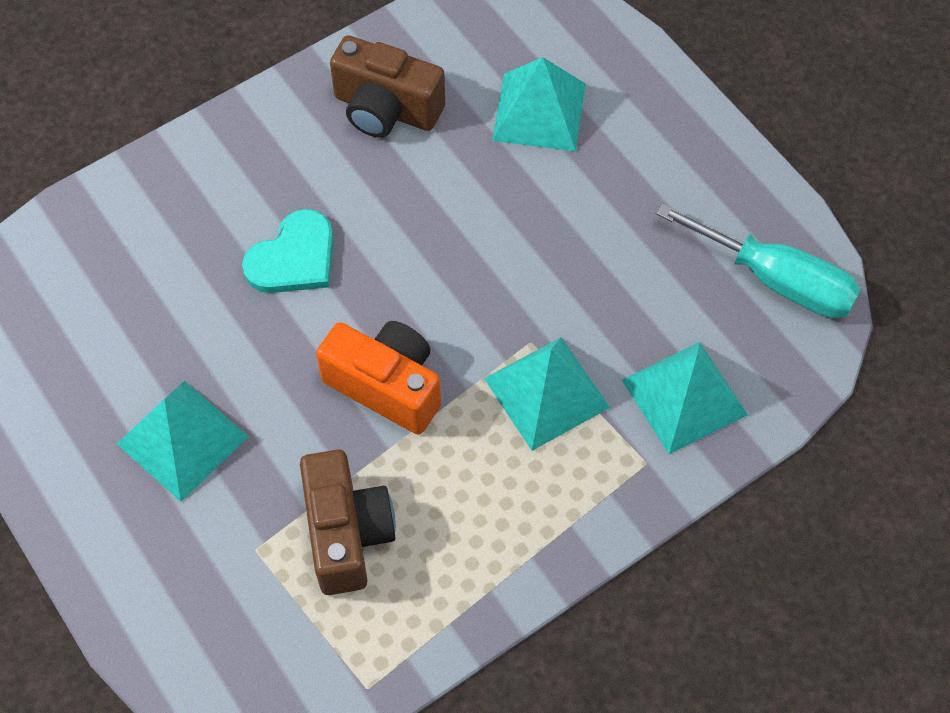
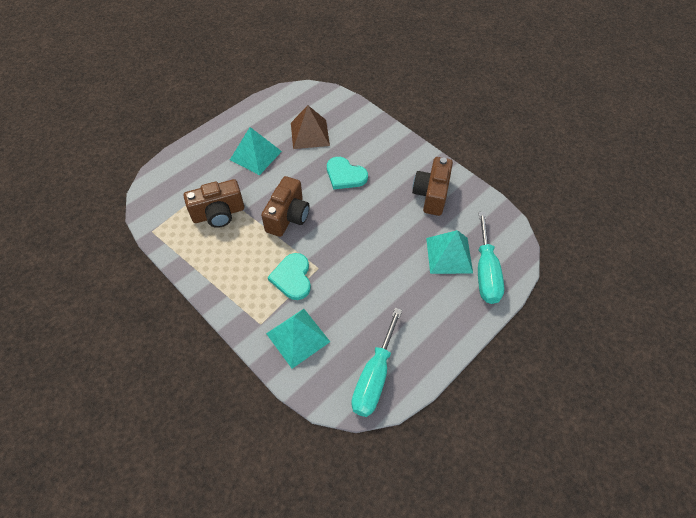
camera: 80 degrees right, 5 degrees down
(145, 314) = (310, 134): none -> brown pyramid
(386, 386) = (288, 217): orange camera -> brown camera
(546, 393) = (292, 277): turquoise pyramid -> turquoise heart
(586, 63) = (486, 272): none -> turquoise screwdriver

